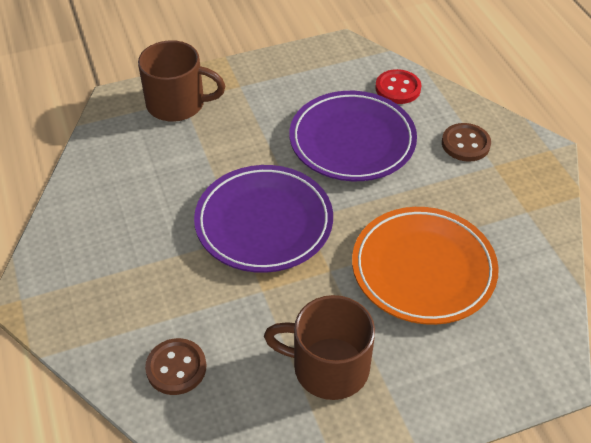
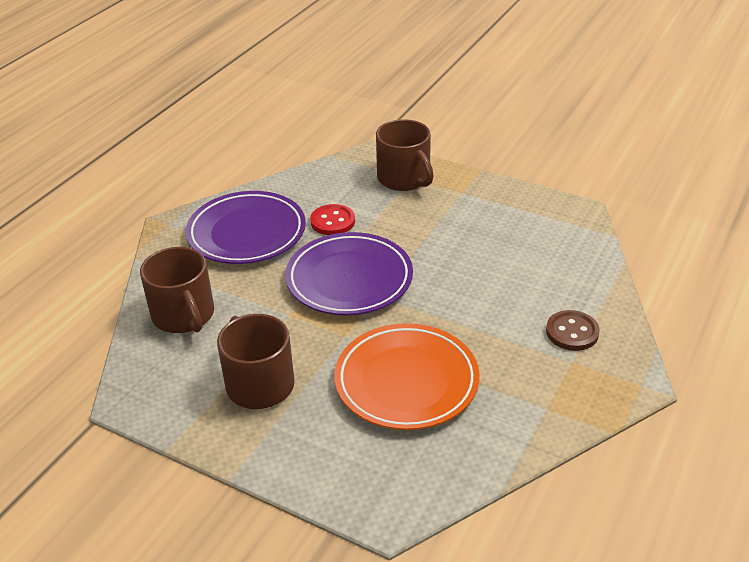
camera: 50 degrees right, 10 degrees down
(176, 368) = (184, 315): brown button -> brown mug
(352, 141) = (486, 273): purple plate -> purple plate (247, 233)
(398, 88) = (578, 263): red button -> red button (332, 221)

